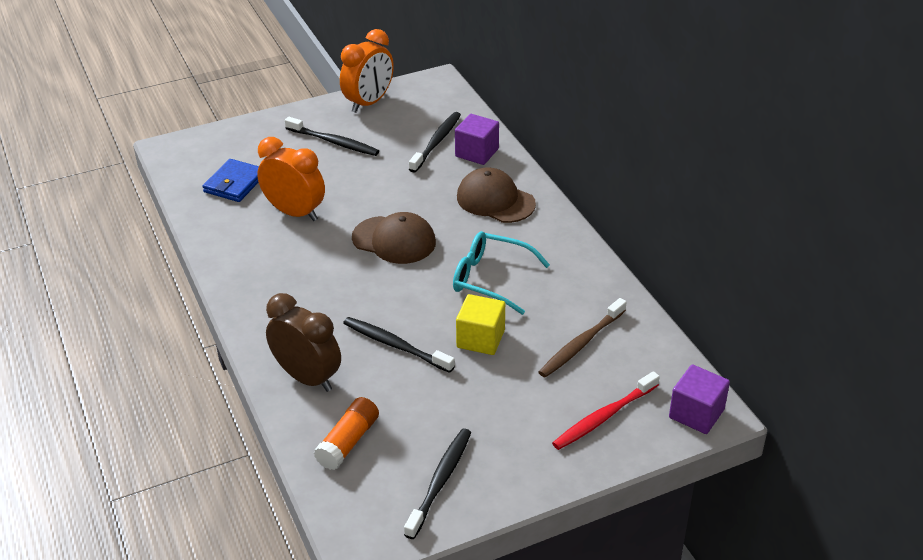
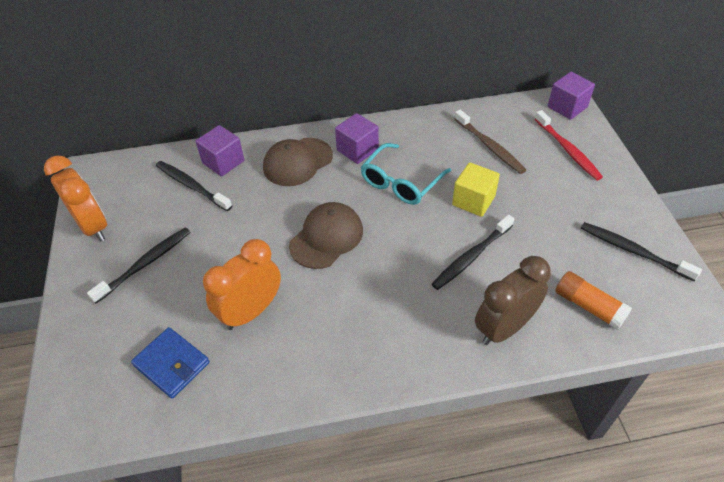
camera: 75 degrees left, 10 degrees up
(531, 239) = (357, 150): none -> purple cube

